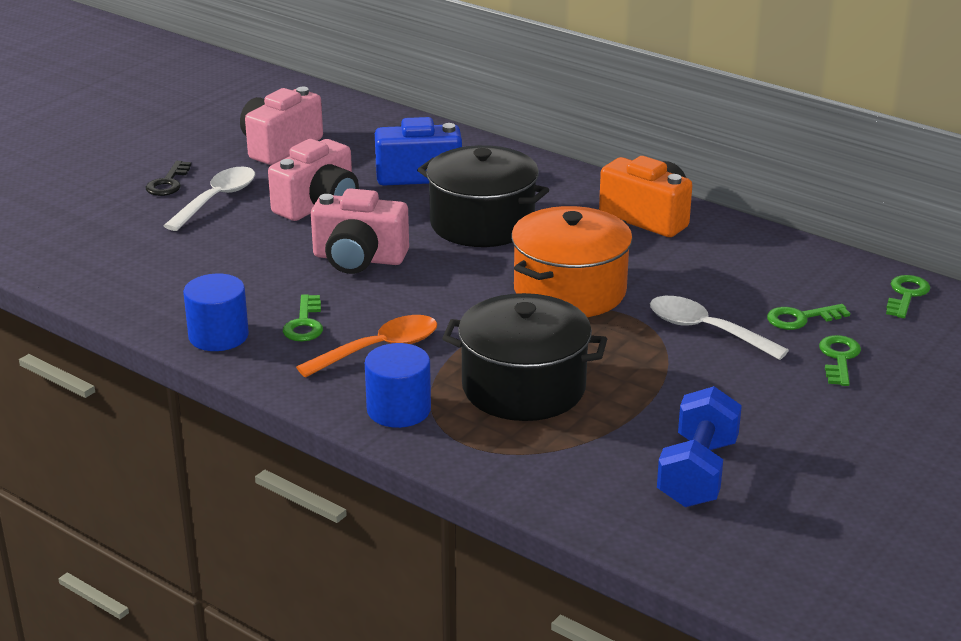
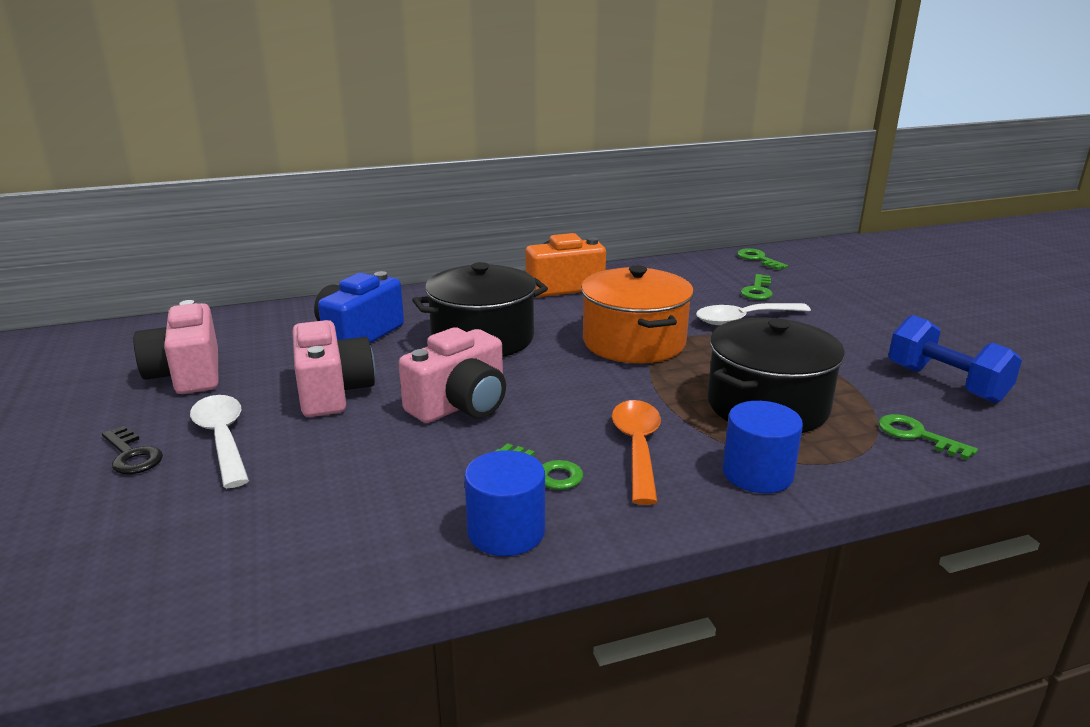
camera: 55 degrees left, 5 degrees down
(839, 358) = (819, 297): green key -> green key (917, 435)

